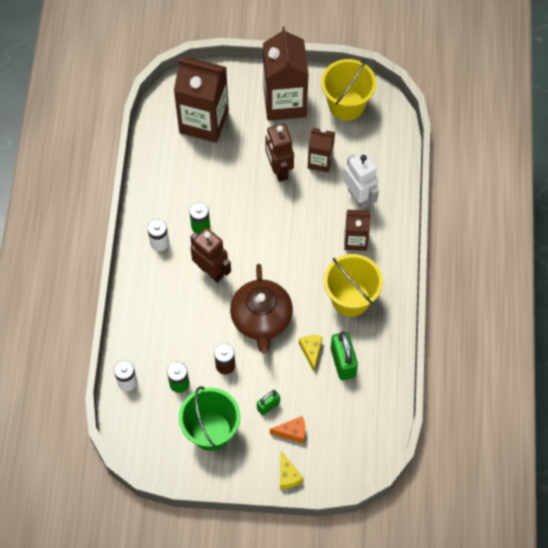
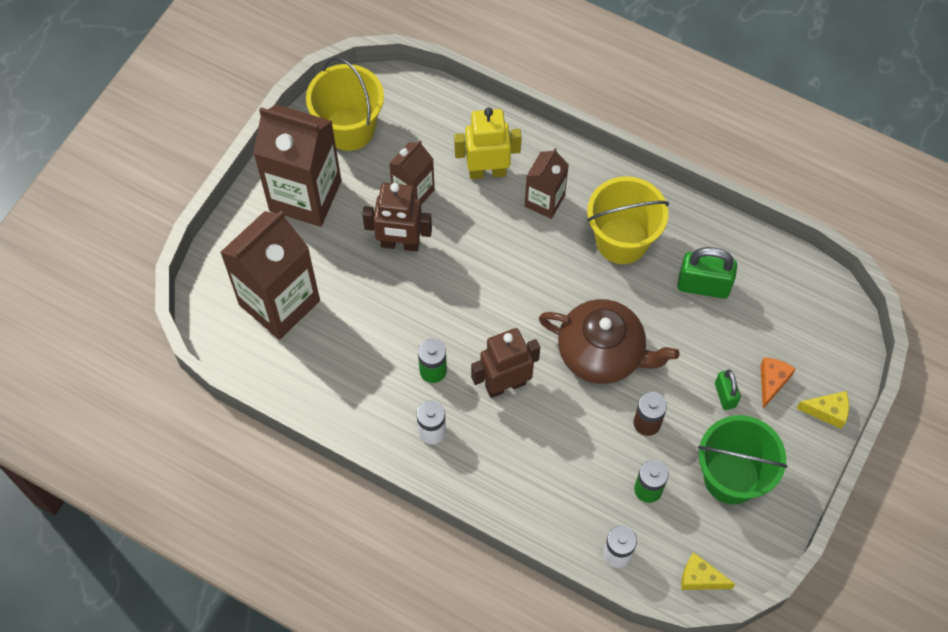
camera: 65 degrees left, 0 degrees up
(311, 351) = (673, 315): yellow cheese -> yellow cheese (700, 578)
(359, 197) = (487, 171): white robot -> yellow robot

